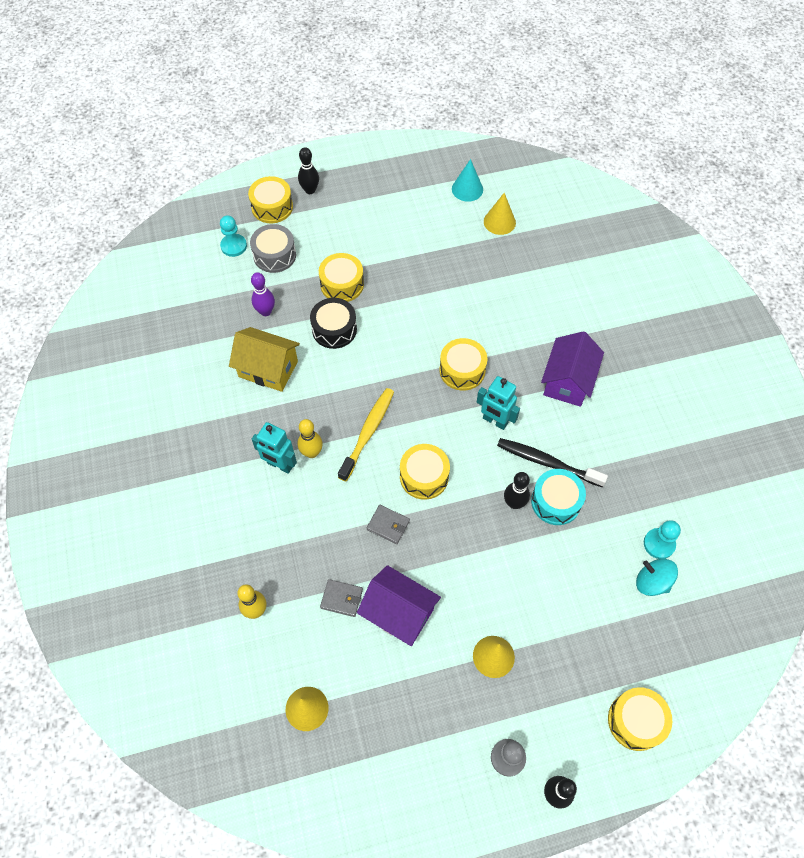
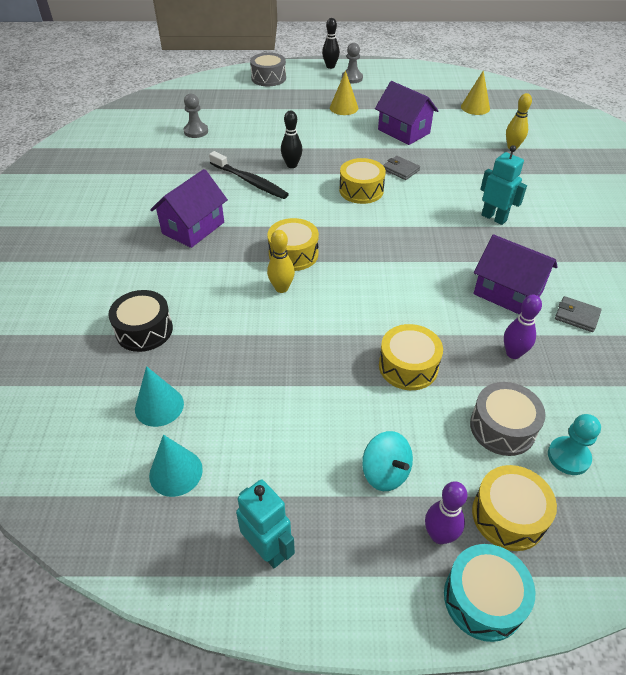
camera: 165 degrees left, 15 degrees down
(268, 369) = (508, 293): yellow house -> purple house
(310, 190) = (439, 535): black bowling pin -> purple bowling pin
(312, 452) = (462, 221): yellow bowling pin -> yellow bowling pin (281, 288)
(334, 329) = (426, 317): black drum -> black drum (144, 330)
(341, 599) = (445, 143): grey wallet -> grey wallet (576, 316)
(368, 432) = (405, 225): yellow toothbrush -> none
(495, 421) = (280, 213): turquoise robot -> turquoise robot (268, 549)
(499, 222) = (159, 406): yellow cone -> turquoise cone
(556, 501) = (257, 161): turquoise drum -> turquoise drum (483, 599)
(636, 721) = (268, 78): yellow drum -> grey drum
(652, 582) = (215, 118): turquoise spinning top -> turquoise spinning top (385, 472)
(659, 544) = (196, 131): turquoise pawn -> grey pawn

